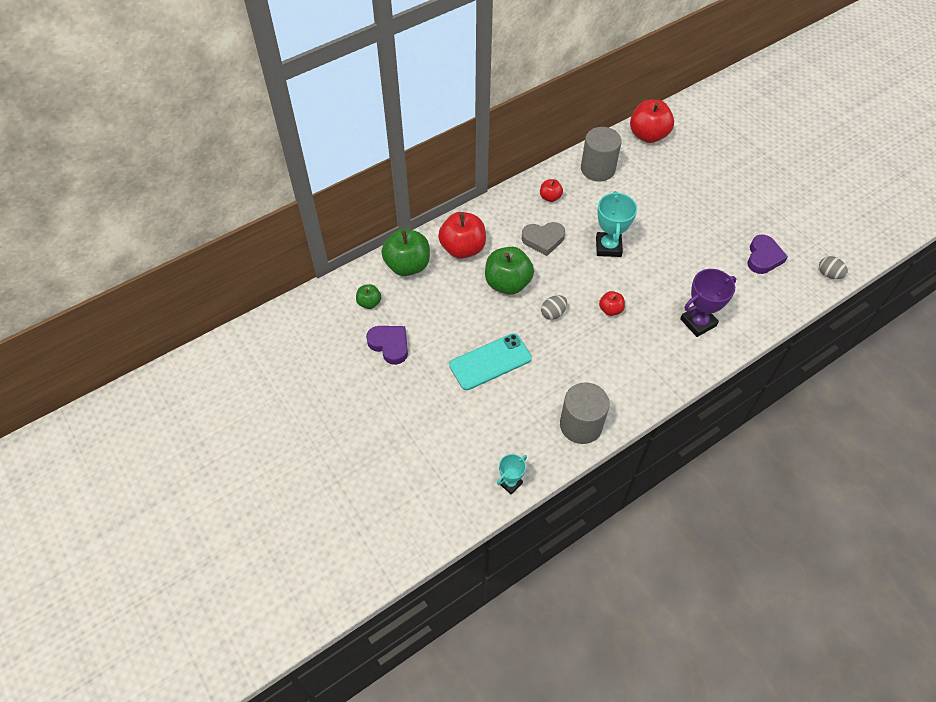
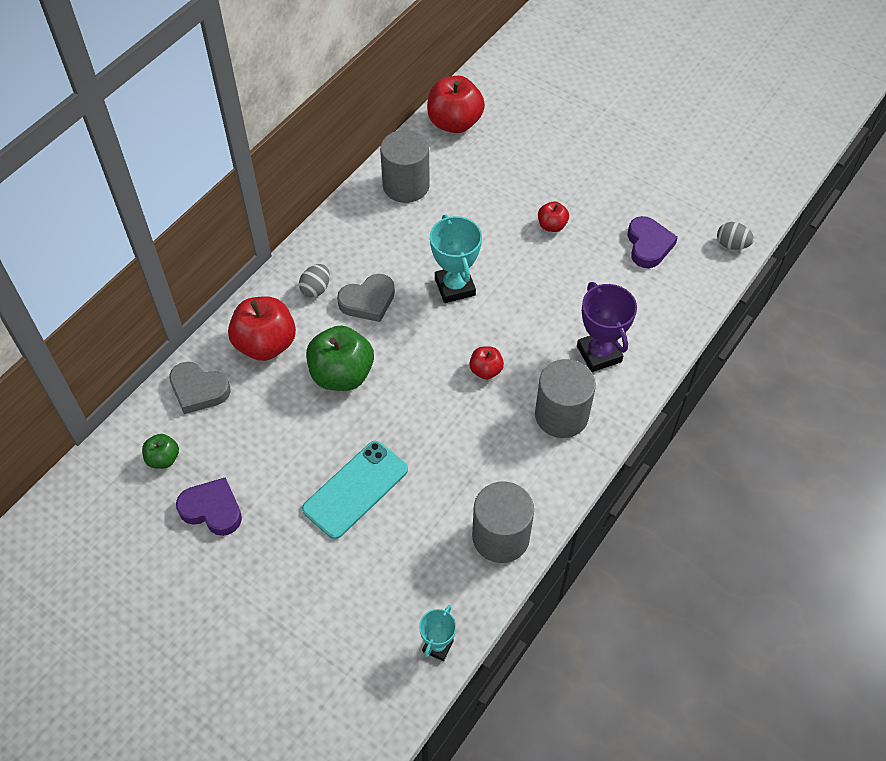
camera: 20 degrees left, 0 degrees up
(407, 265) = (198, 390): green apple -> grey heart
(550, 197) = (357, 241): red apple -> red apple (552, 225)
(553, 313) = (414, 397): grey egg -> grey egg (316, 289)
(655, 356) = (561, 415): none -> grey cylinder
(698, 322) = (599, 354): purple trophy -> purple trophy turned 60 degrees counterclockwise

